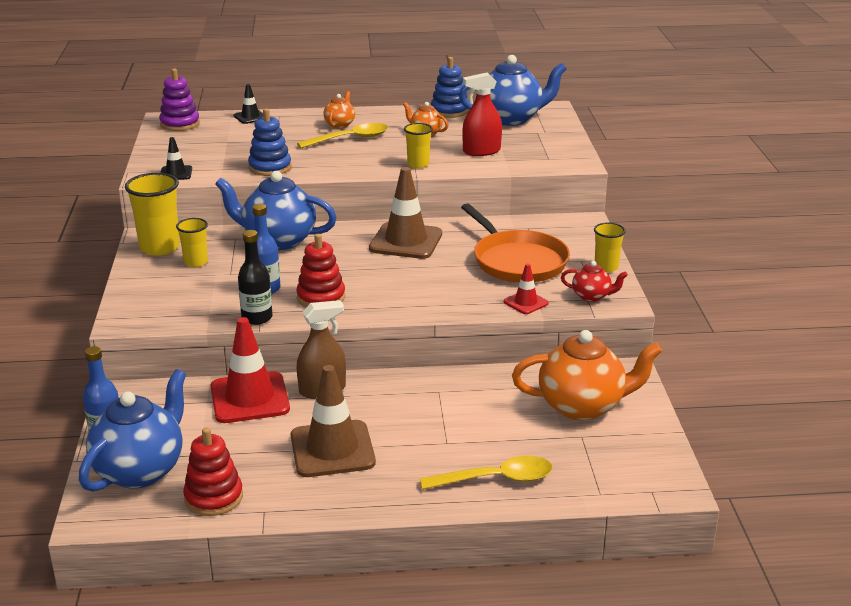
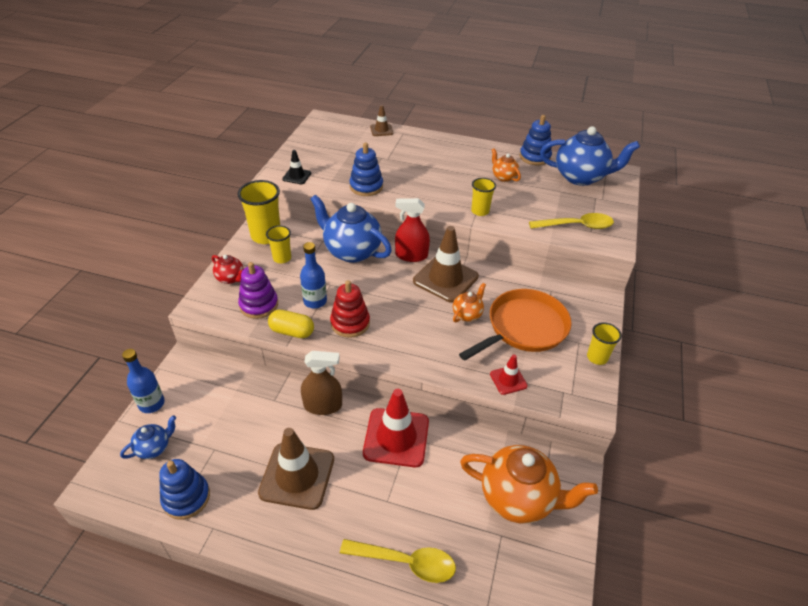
camera: 20 degrees right, 15 degrees up
(141, 470) = (154, 448): blue teapot -> blue teapot, size x0.49
(180, 124) = (329, 126): purple stacking toy -> purple stacking toy (259, 305)
(214, 497) = (186, 497): red stacking toy -> blue stacking toy
(249, 398) = (267, 396): red traffic cone -> red traffic cone (396, 437)
(250, 117) = (381, 130): black traffic cone -> brown traffic cone
(257, 318) = (292, 331): black bottle -> yellow capsule
(340, 124) = (442, 152): orange teapot -> orange teapot (467, 314)
(350, 139) = (442, 170): yellow spoon -> yellow spoon (576, 226)
(481, 151) = (538, 208): red spray bottle -> red spray bottle (411, 255)
(517, 261) = (524, 327): orange pan -> orange pan turned 120 degrees counterclockwise
(592, 296) = (568, 390): red teapot -> red teapot (230, 278)

